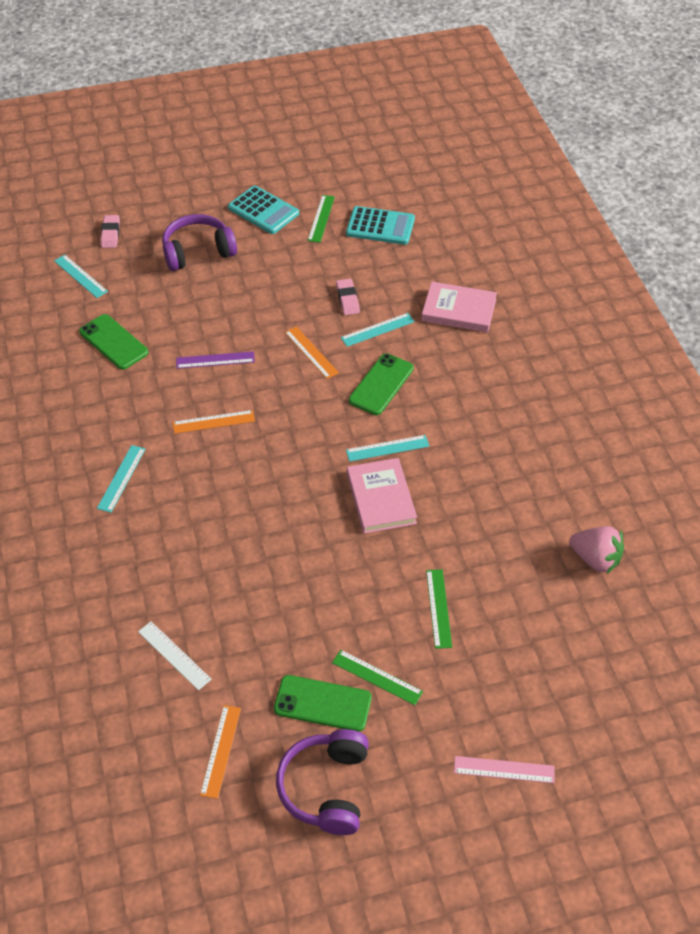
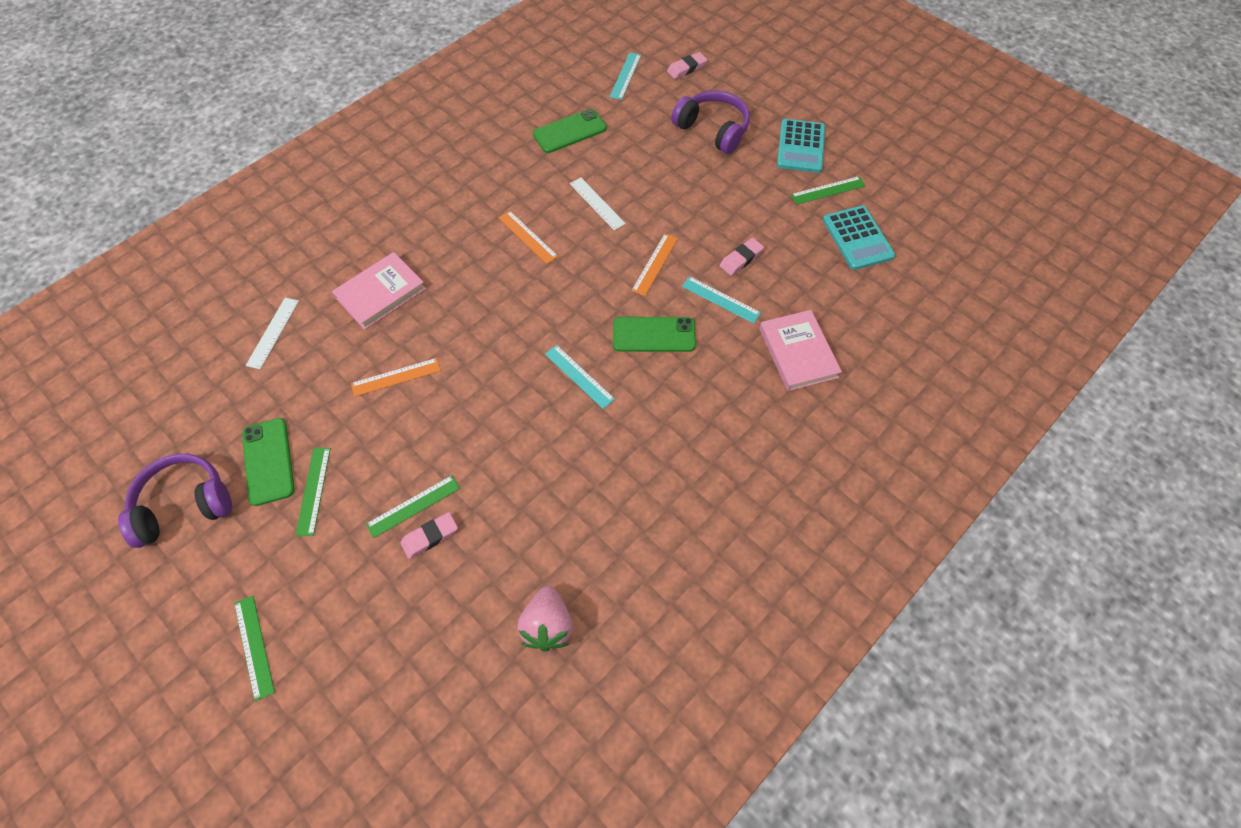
camera: 60 degrees right, 10 degrees up
(113, 342) = (569, 131): green phone -> green phone turned 45 degrees clockwise
(121, 478) = (431, 209): turquoise ruler -> none
(215, 360) = (597, 203): purple ruler -> white ruler
(220, 751) = (193, 410): orange ruler -> orange ruler (396, 377)
(381, 498) = (516, 399): pink book -> pink book (381, 293)
(474, 607) = (430, 536): none -> pink eraser
(504, 770) = (254, 647): pink ruler -> green ruler

